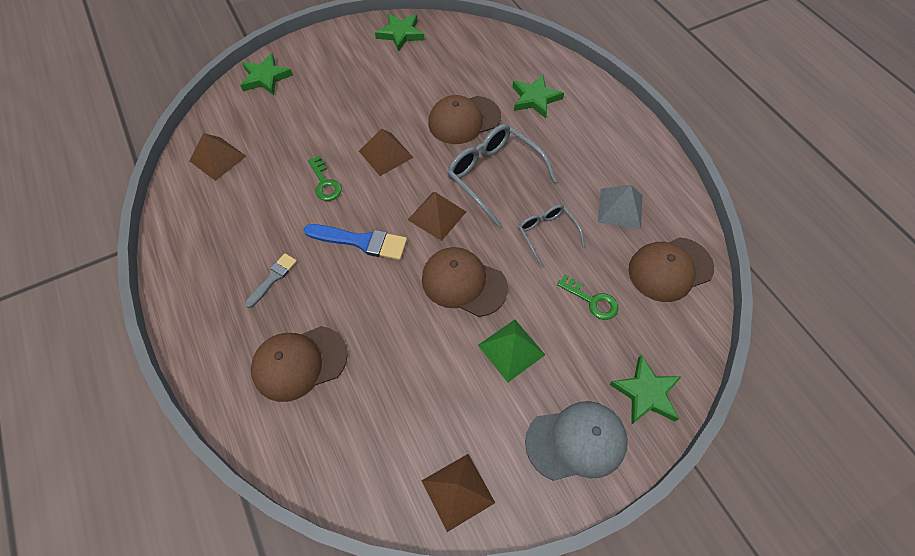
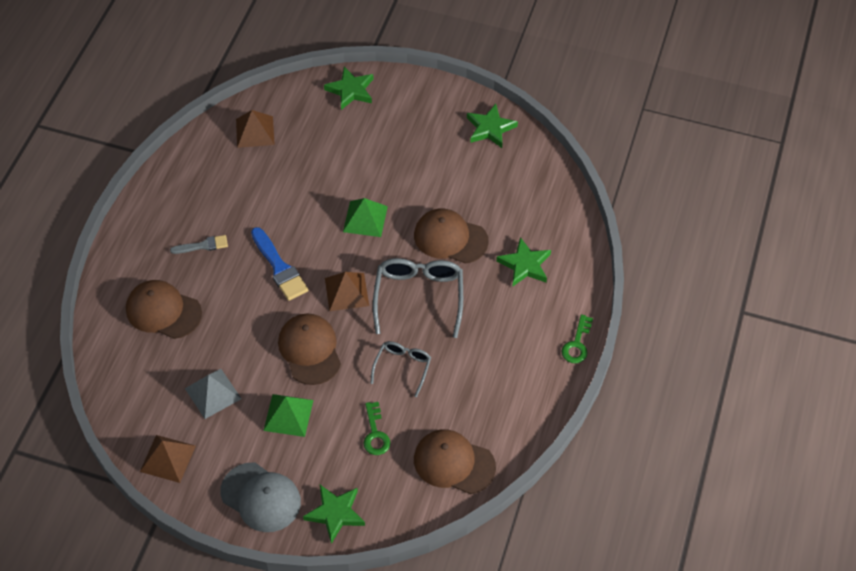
camera: 45 degrees right, 5 degrees down
(325, 183) = (302, 207): green key -> green key (577, 344)
(386, 154) = (365, 219): brown pyramid -> green pyramid
(620, 208) = (476, 395): grey pyramid -> grey pyramid (213, 393)

